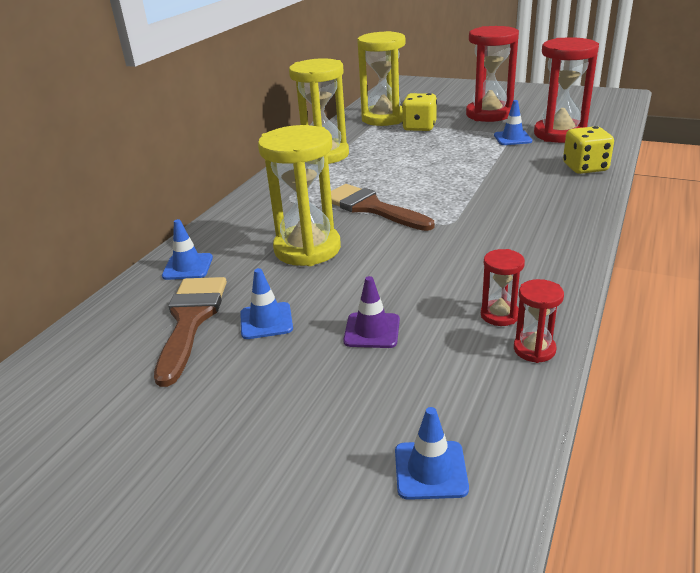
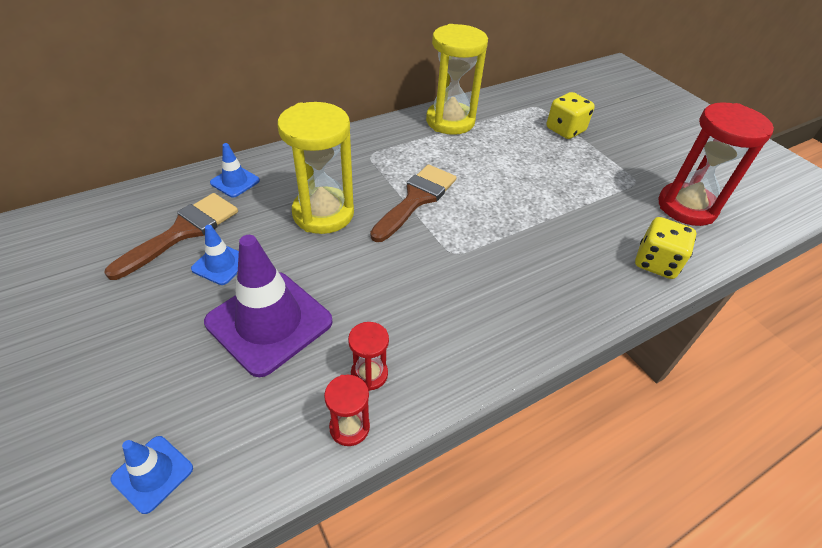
camera: 30 degrees right, 15 degrees up
(371, 208) = (416, 199): brown brush -> brown brush turned 45 degrees clockwise
(372, 331) = (269, 322): purple traffic cone -> purple traffic cone, size x2.04
(384, 118) = (548, 104): yellow hourglass -> none
(489, 114) = (649, 146): red hourglass -> none
(512, 138) = (633, 188): blue traffic cone -> none

